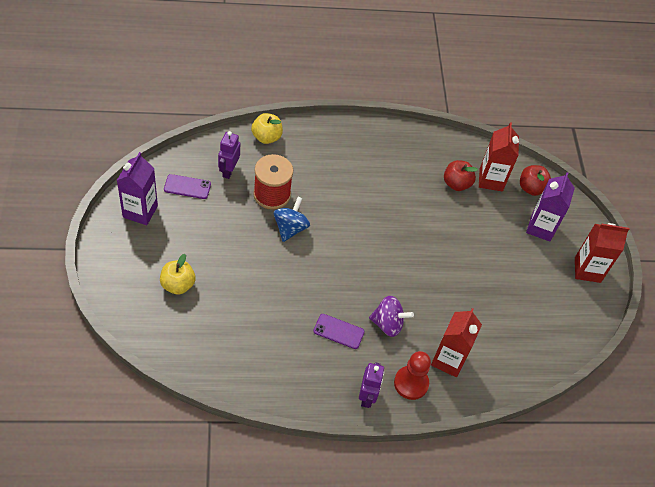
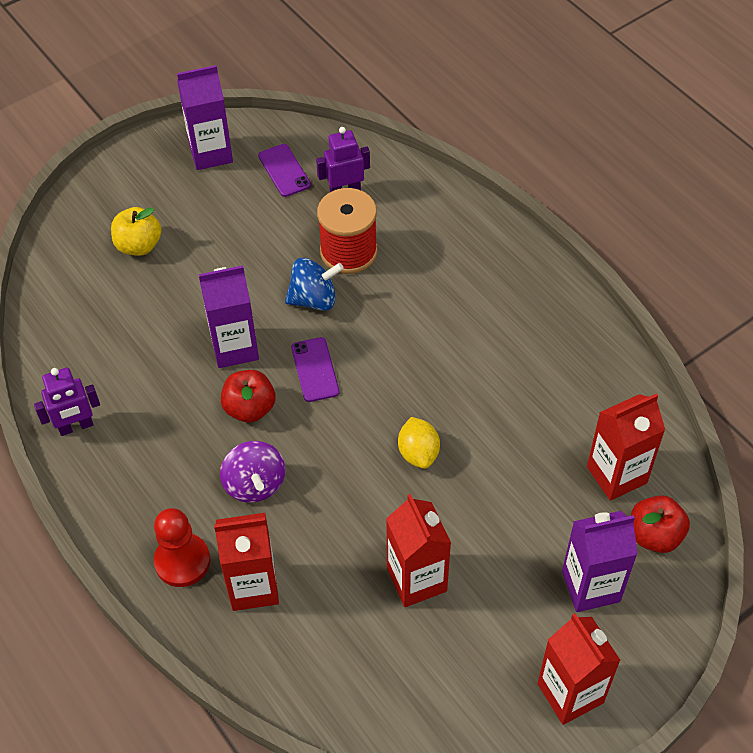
camera: 65 degrees right, 0 degrees up
(266, 137) = (433, 195): yellow apple -> none
(292, 282) = (235, 348): none -> purple carton
(338, 331) = (199, 437): purple phone -> purple phone (315, 370)
(367, 397) = (125, 522): purple robot -> purple robot (76, 427)
(422, 245) = (418, 453): none -> yellow lemon
(456, 184) = (566, 436): red apple -> red apple (250, 408)
(492, 290) = (416, 580): none -> red carton

